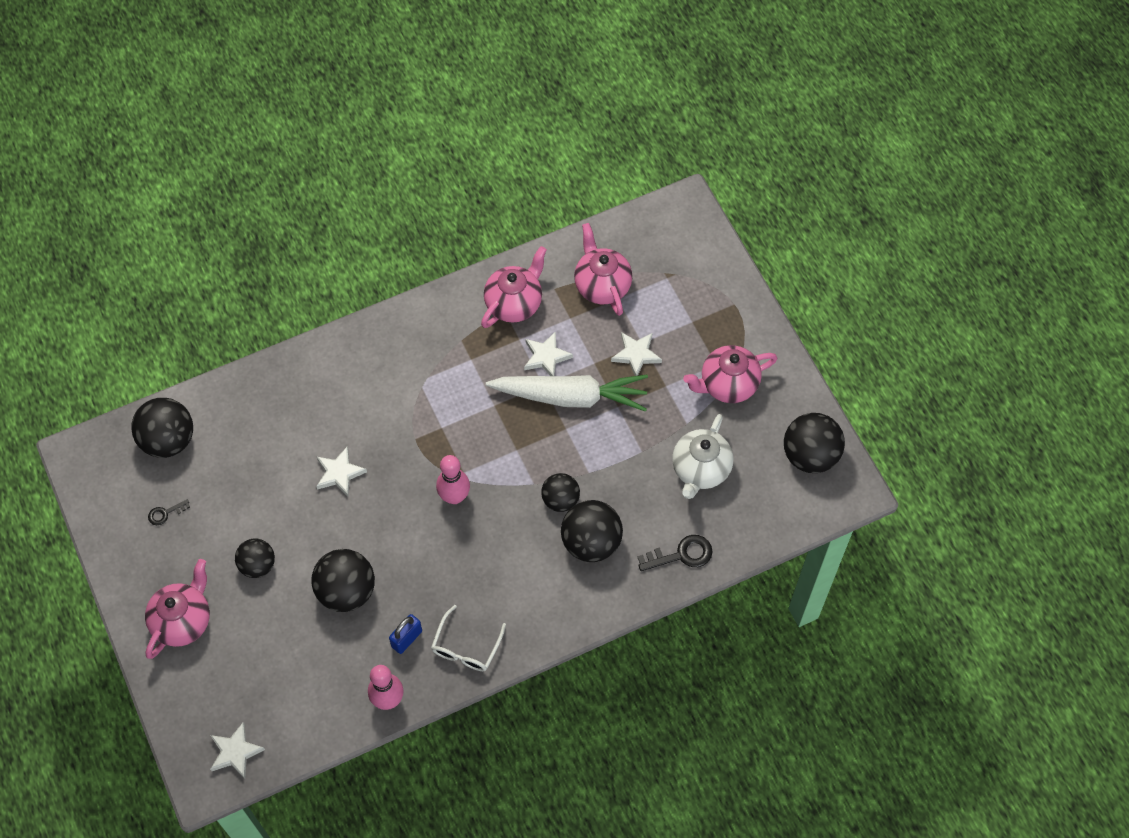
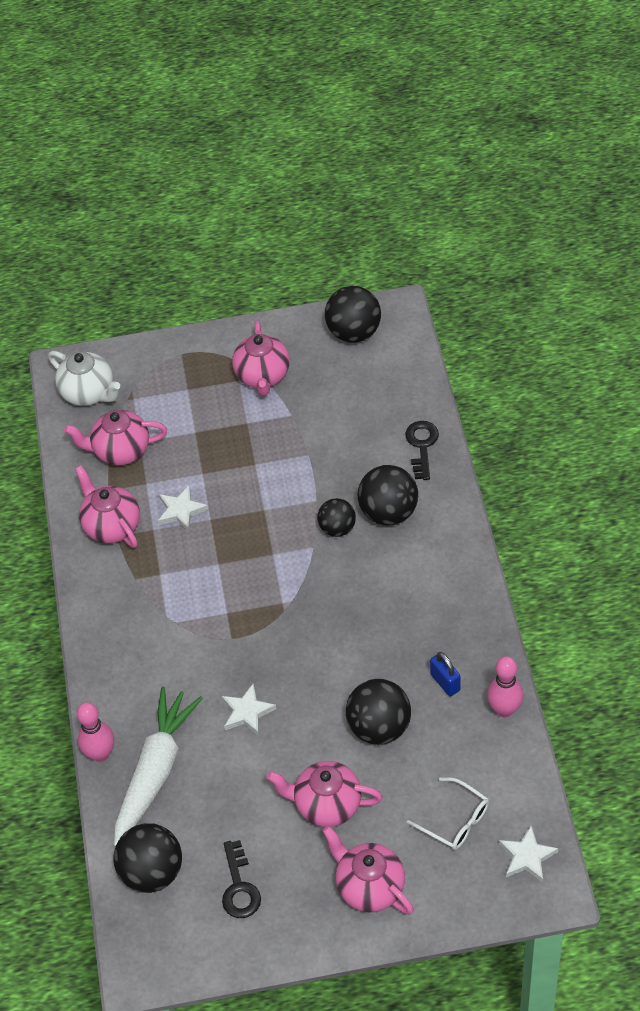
camera: 70 degrees left, 10 degrees down
(165, 513) = (239, 887): black key -> black key, size x1.74
(257, 565) = (326, 805): black ball -> pink teapot
(454, 496) = (306, 615): pink bowling pin -> pink bowling pin (100, 754)
(466, 647) = (467, 633): white glasses -> white glasses (455, 820)
(570, 397) = (231, 499): white carrot -> white carrot (155, 771)
(636, 355) = (206, 439): white star -> none
(700, 470) = (342, 414): white teapot -> white teapot (89, 393)

